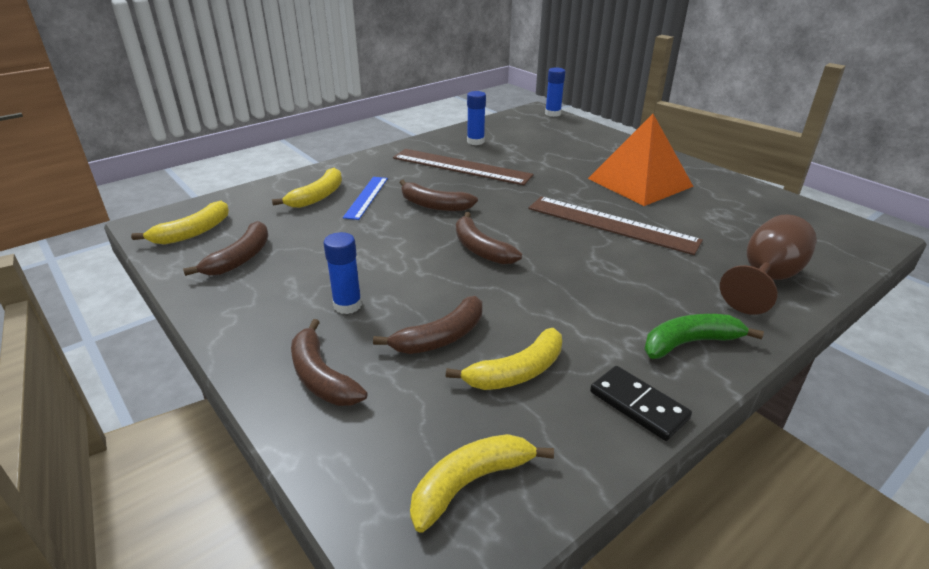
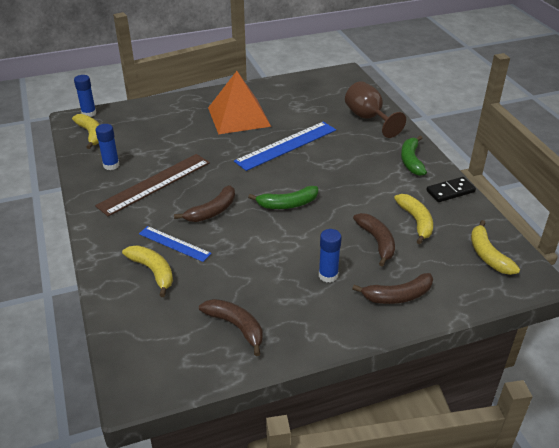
camera: 70 degrees left, 5 degrees up
(193, 232) = (172, 357): yellow banana -> yellow banana (91, 134)
(481, 249) = (287, 204): brown banana -> green banana
(611, 224) = (286, 145): brown ruler -> blue ruler

